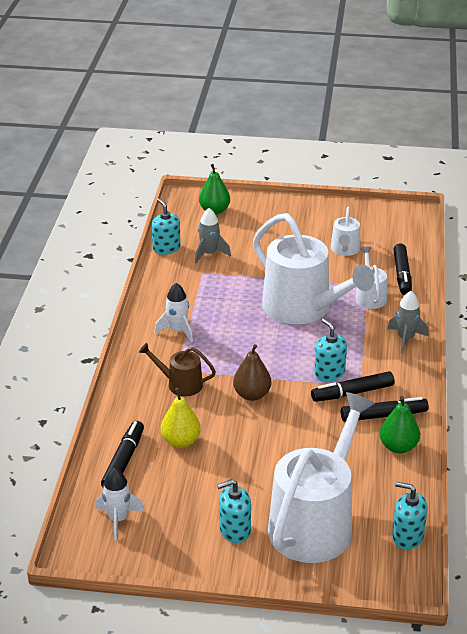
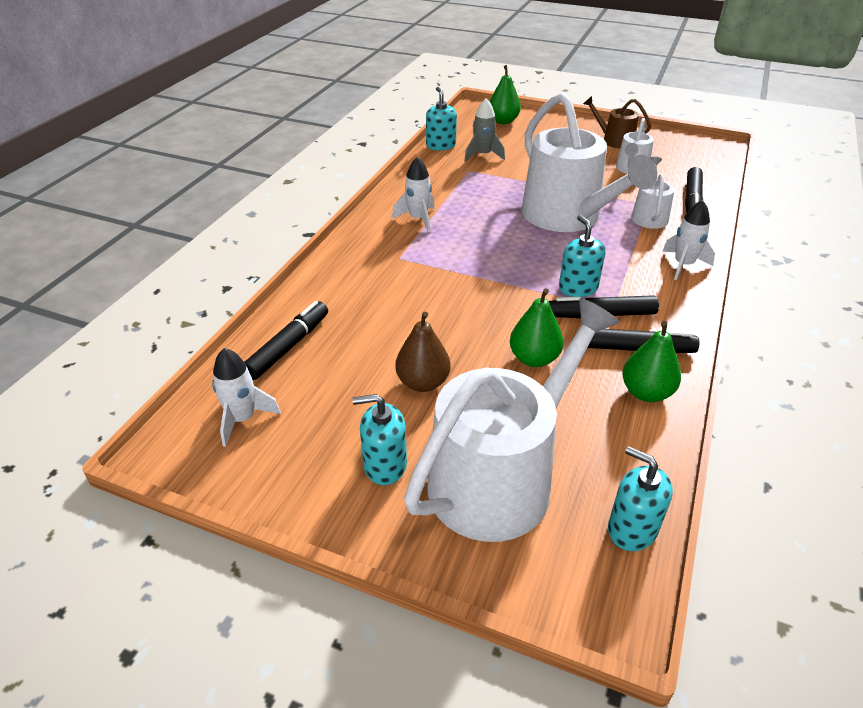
camera: 15 degrees right, 5 degrees up
(180, 384) = (396, 272): brown watering can -> brown watering can (614, 140)
(181, 441) = (367, 336): yellow pear -> none
(252, 395) = (475, 297): brown pear -> brown pear (423, 382)
(312, 436) = (534, 359): none -> green pear
(405, 339) = (683, 265): grey rocket -> white rocket

